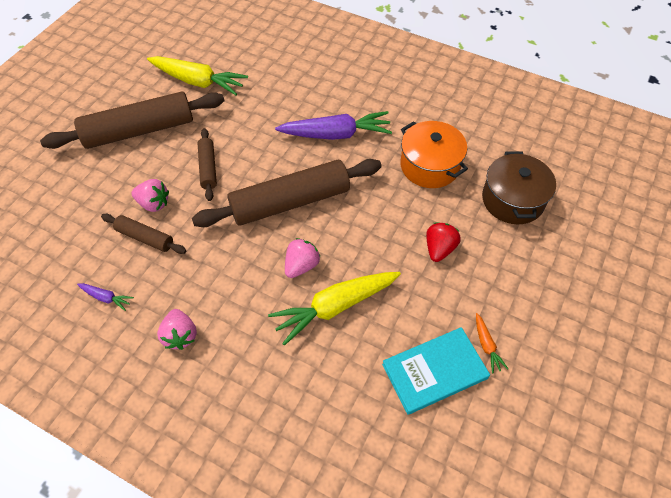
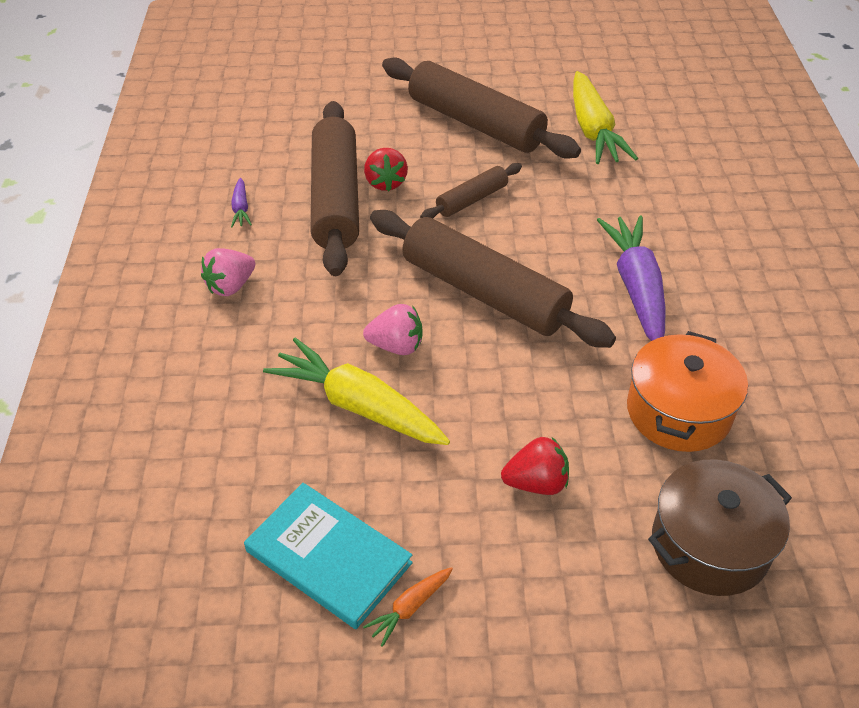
camera: 60 degrees right, 10 degrees down
(145, 238) = (335, 199): brown rolling pin -> brown rolling pin, size x2.03
(154, 203) = (385, 183): pink strawberry -> red strawberry
(336, 134) = (636, 287): purple carrot -> purple carrot turned 150 degrees counterclockwise

